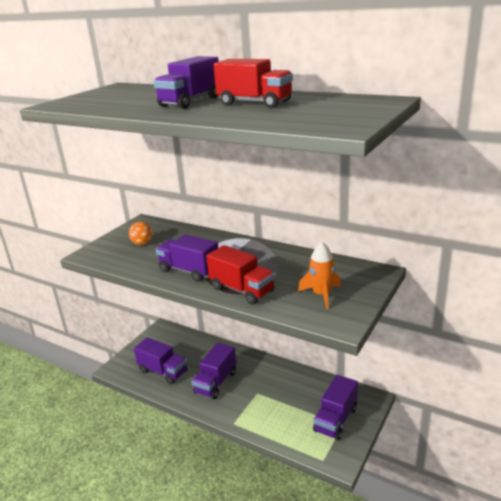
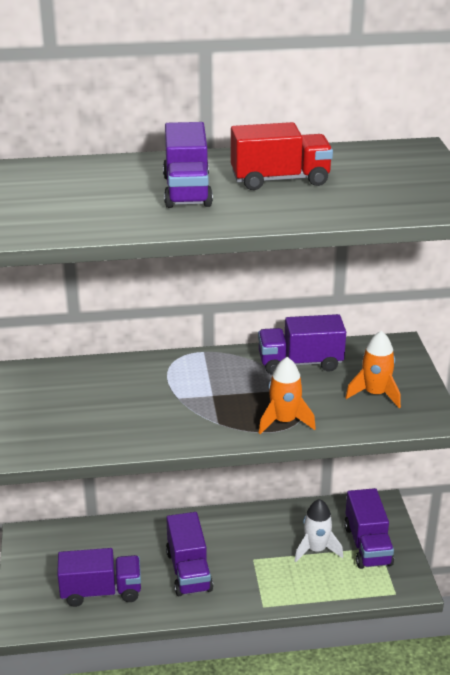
camera: 40 degrees left, 5 degrees up
(142, 243) = (60, 407): orange ball -> none
(189, 271) = (186, 421): purple truck -> purple truck (300, 363)
(242, 290) = (284, 421): red truck -> orange rocket
(300, 406) = (316, 549): none -> white rocket

